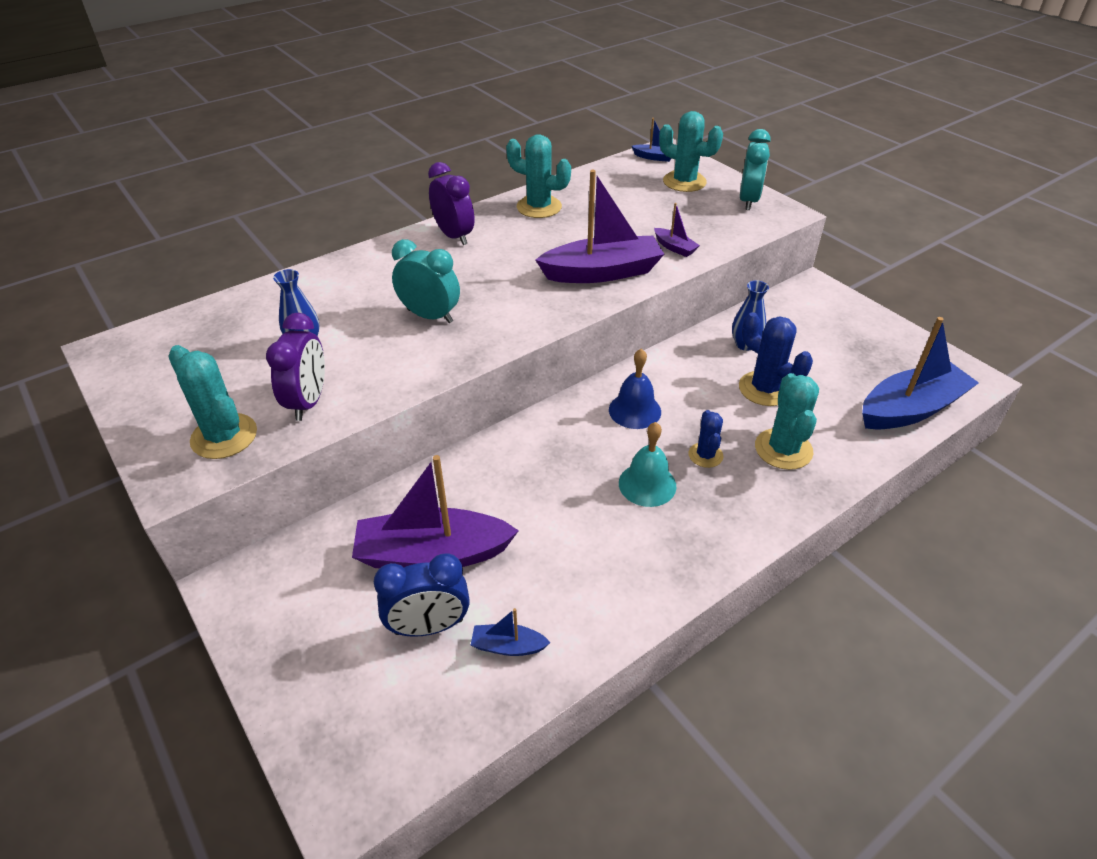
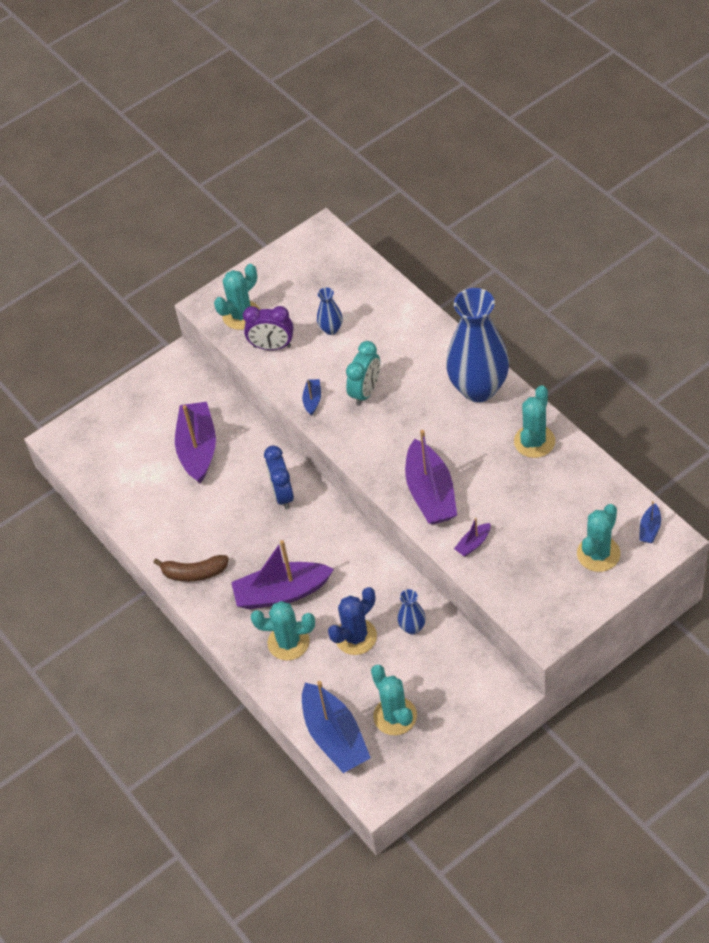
camera: 95 degrees right, 10 degrees up
(429, 627) = (148, 455): blue clock -> blue clock (282, 494)
(454, 236) = (479, 388): purple clock -> blue vase
(508, 646) = (135, 493): blue boat -> blue boat (312, 400)
(634, 410) = (327, 549): blue bell -> none
(647, 484) = (254, 557): turquoise bell -> none
(676, 556) = (194, 573): none -> brown banana
(705, 455) = (282, 593): blue cactus -> purple boat
(748, 201) = (565, 606): turquoise clock -> none
(866, 361) = (395, 716): none -> turquoise cactus

